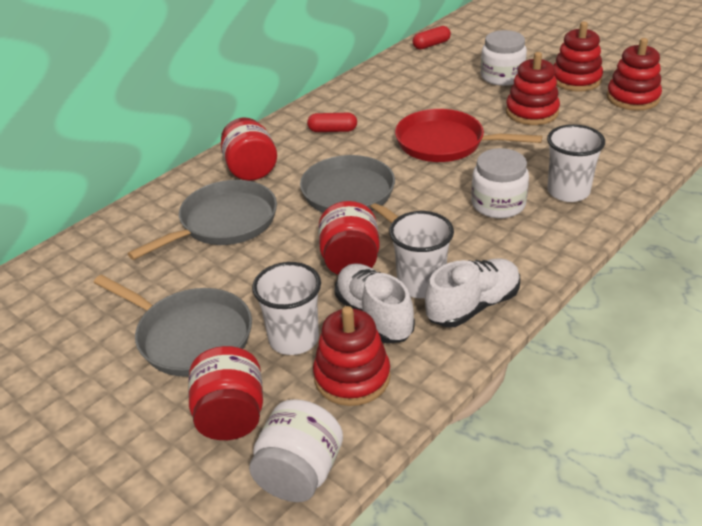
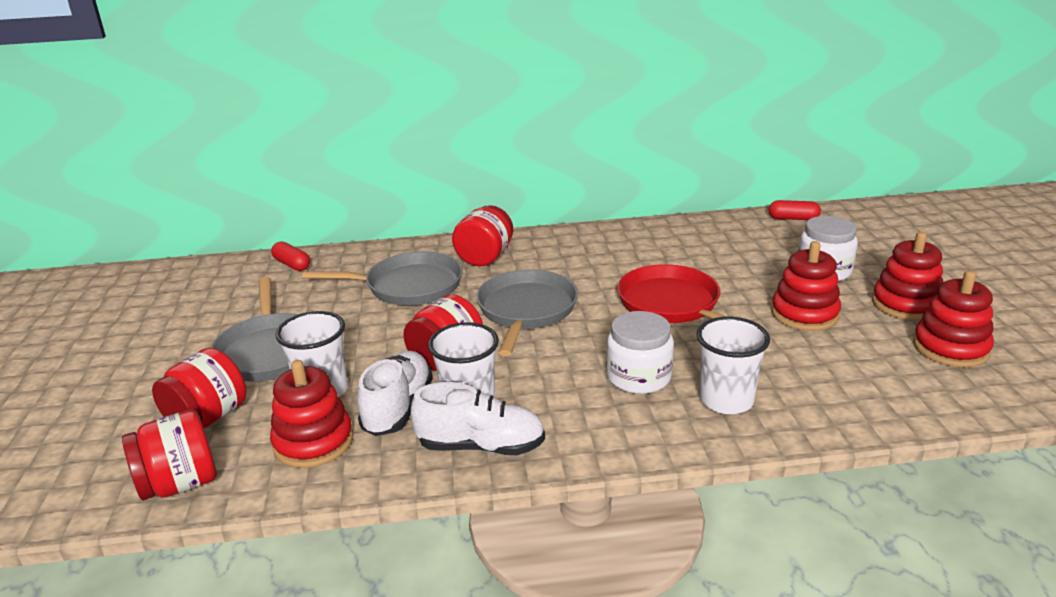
camera: 40 degrees right, 10 degrees down
(299, 473) = (180, 484): white jar -> red jar
(332, 130) = (592, 254): red capsule -> red capsule (292, 264)

